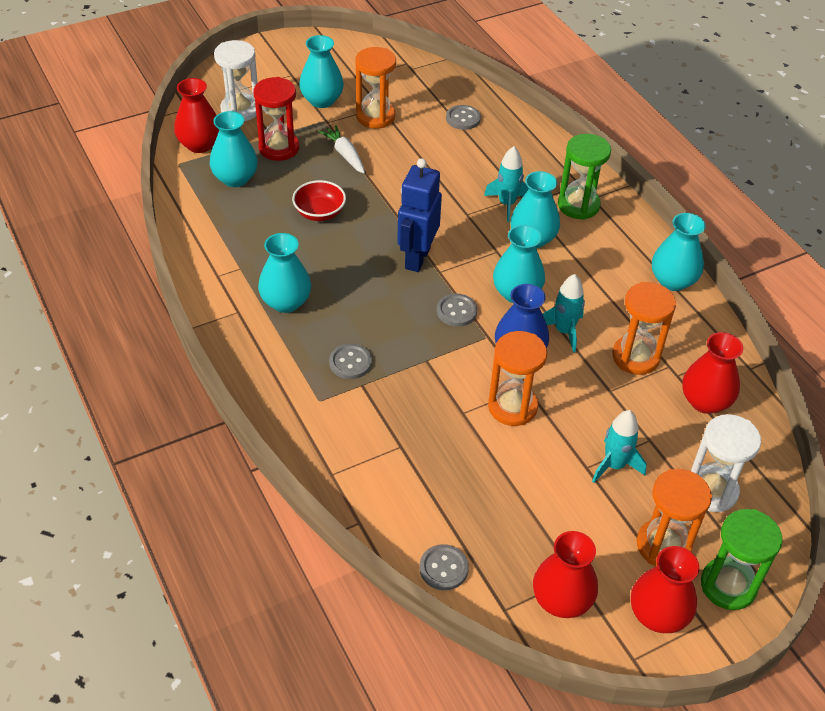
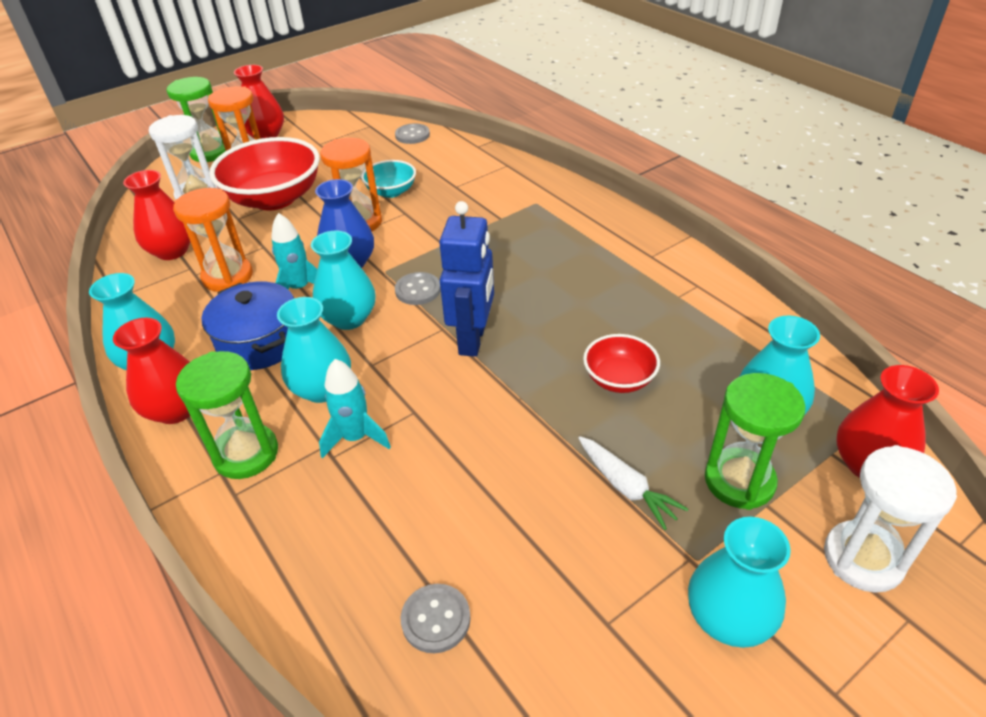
camera: 175 degrees right, 5 degrees down
(279, 148) = (739, 481): red hourglass -> green hourglass
(286, 302) = (606, 271): turquoise vase -> none
(350, 362) = (518, 232): grey button -> none
(375, 116) = (606, 591): orange hourglass -> none
(477, 451) = (391, 192): none -> turquoise bowl
(561, 600) = (331, 133): red vase -> red vase (176, 409)
(588, 283) = (260, 342): none -> blue pot
(614, 465) = (274, 199): turquoise rocket -> red bowl

